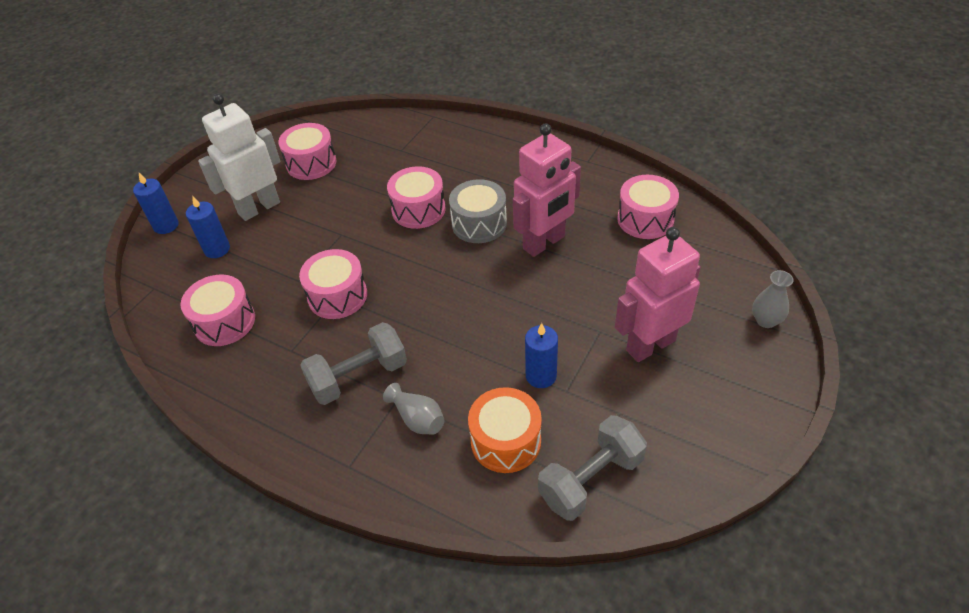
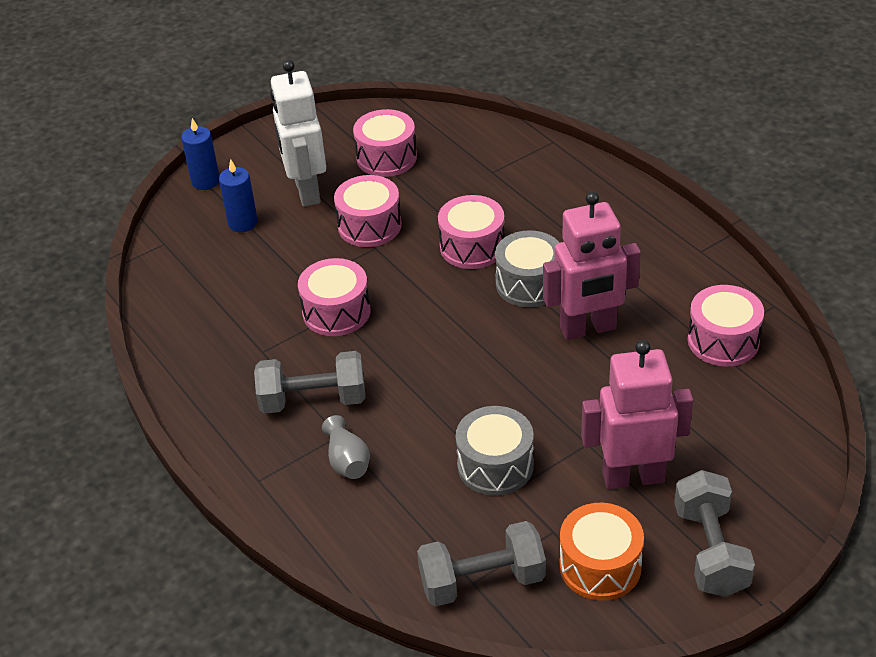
camera: 25 degrees right, 5 degrees down
(224, 322) = (214, 301): pink drum -> pink drum (369, 226)
(259, 208) = (306, 191): white robot -> white robot turned 90 degrees counterclockwise
(506, 441) = (420, 514): orange drum -> orange drum (600, 566)
(541, 376) = (495, 465): blue candle -> grey drum
(743, 381) = (710, 550): none -> grey dumbbell
(766, 320) = (784, 498): grey vase -> none

